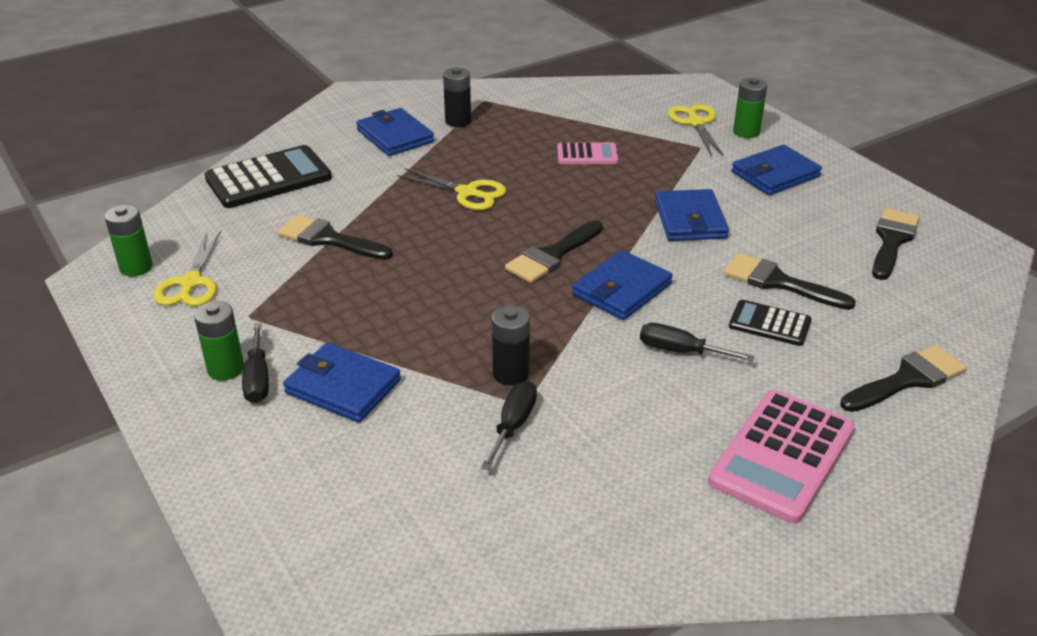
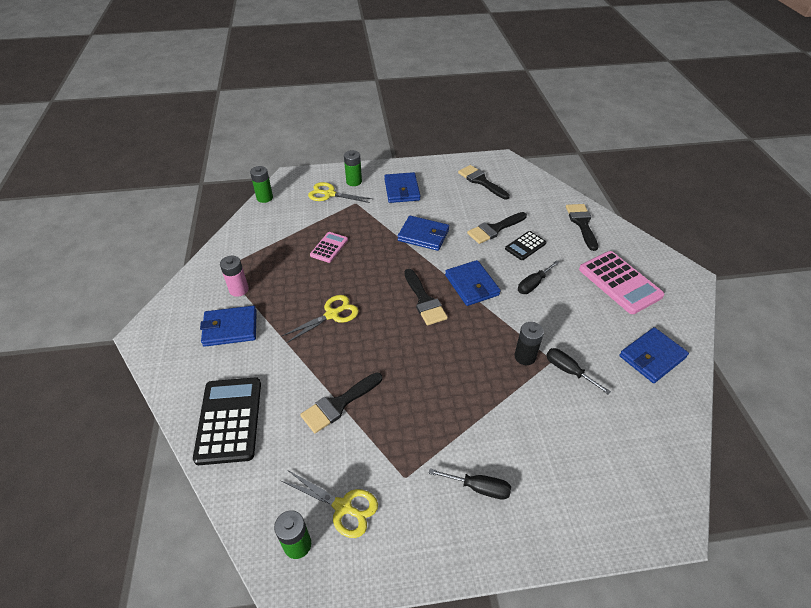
camera: 65 degrees left, 10 degrees up
(225, 369) = (460, 505): green battery -> green battery (264, 198)
(343, 387) = (505, 441): blue wallet -> blue wallet (652, 357)
(458, 121) = (239, 289): black battery -> pink battery

